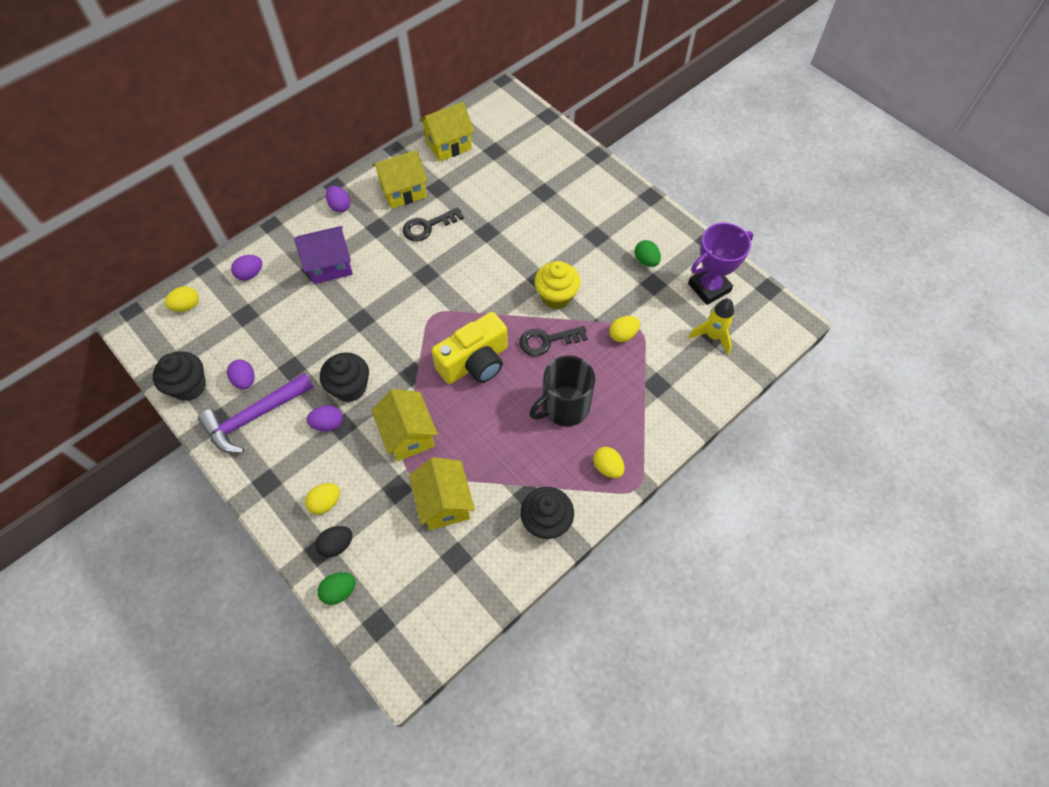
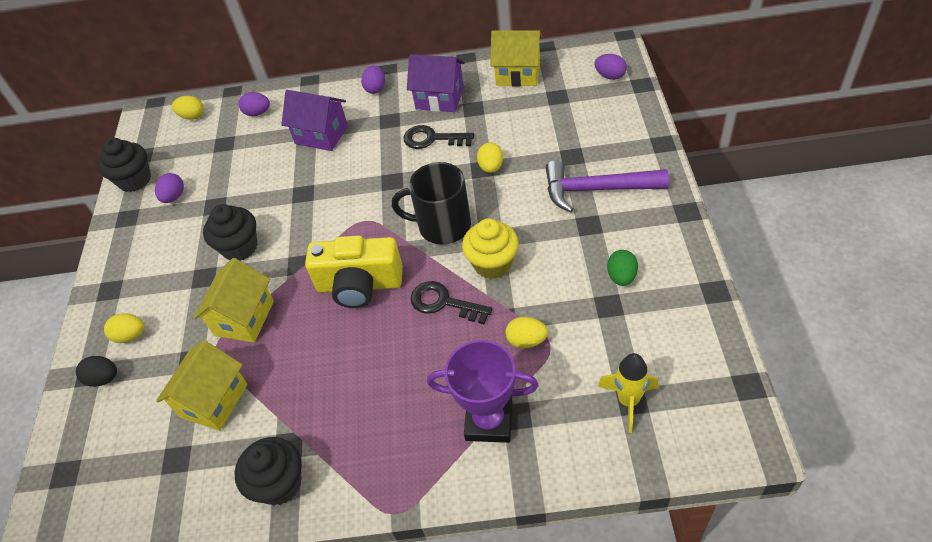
camera: 45 degrees right, 10 degrees down
(255, 417) = (152, 230): purple hammer -> purple hammer (596, 189)
(328, 424) = (195, 268): purple egg -> purple egg (610, 76)
(339, 591) = (67, 420): green egg -> none
(403, 191) = (439, 98): yellow house -> purple house
(564, 406) = (401, 378): black mug -> black mug (442, 225)
(607, 467) = (386, 470): yellow egg -> yellow egg (491, 167)
(709, 287) = (671, 344): purple trophy -> purple trophy (489, 421)

